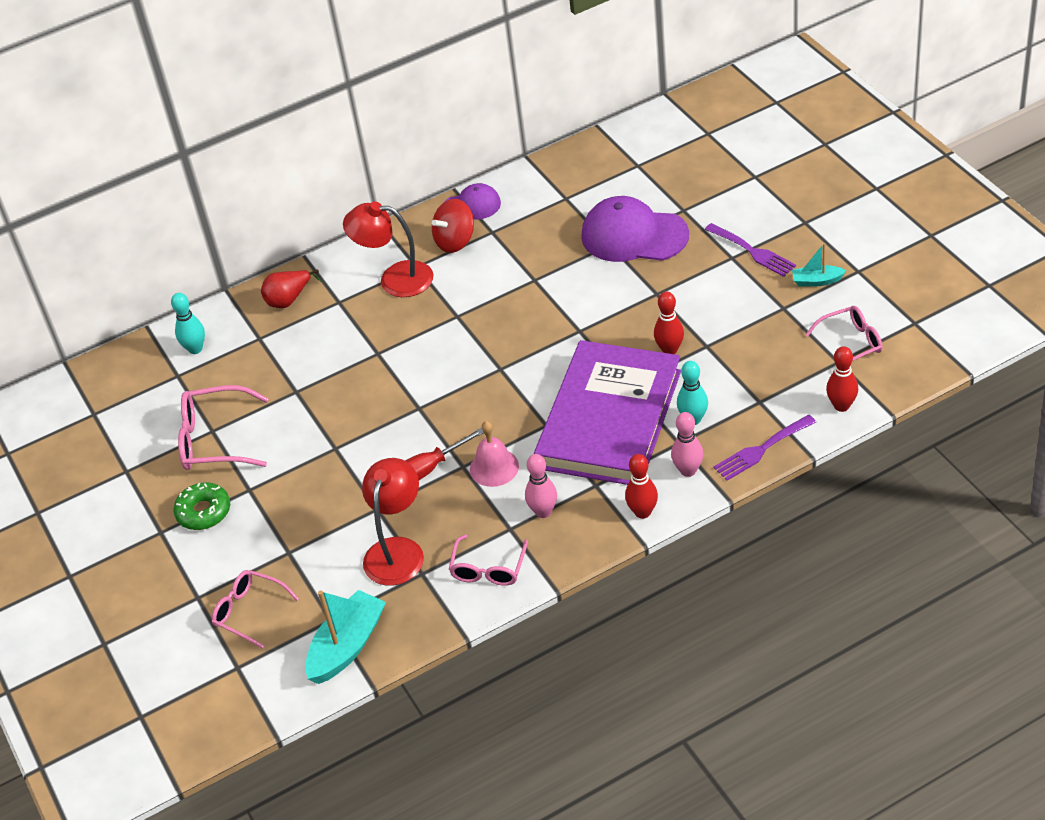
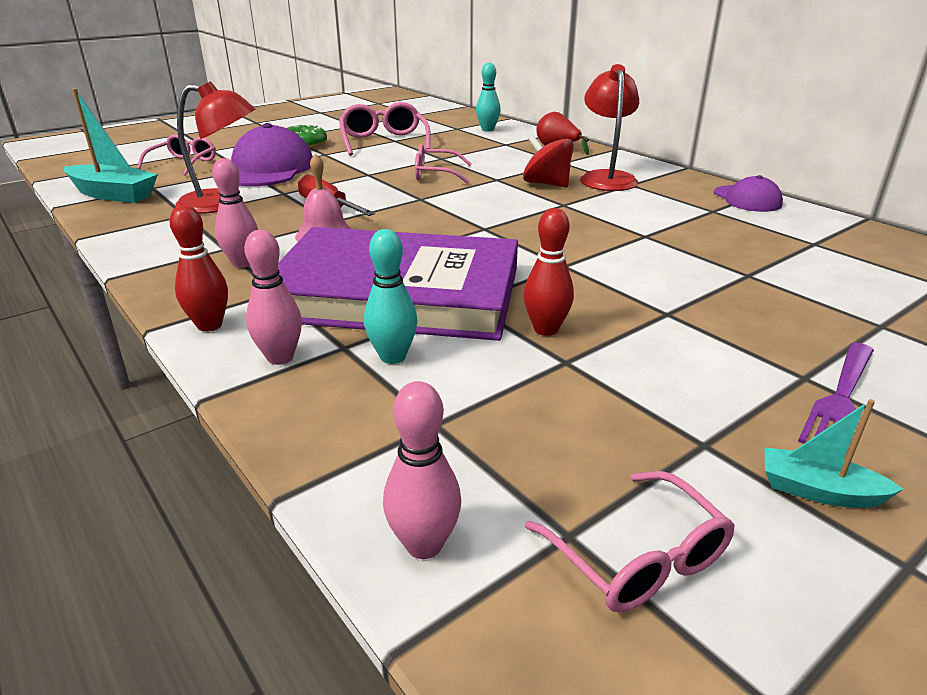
camera: 75 degrees right, 15 degrees down
(455, 241) = (682, 196): red spinning top -> red spinning top (546, 184)
(488, 569) = (169, 242): pink glasses -> pink glasses (435, 174)
(634, 235) = (782, 290): purple cap -> purple cap (268, 169)
(761, 450) = (310, 430): purple fork -> none
(817, 281) = (818, 491): turquoise boat -> turquoise boat turned 60 degrees counterclockwise
(841, 406) = (424, 544): red bowling pin -> pink bowling pin

